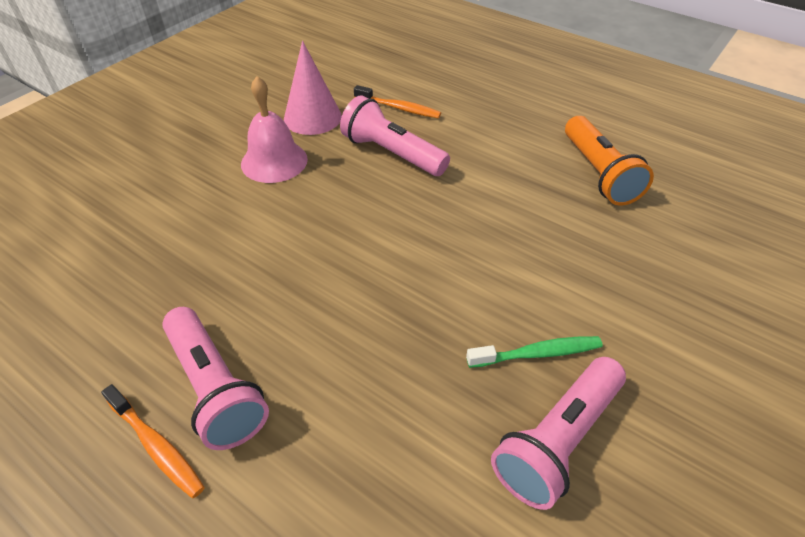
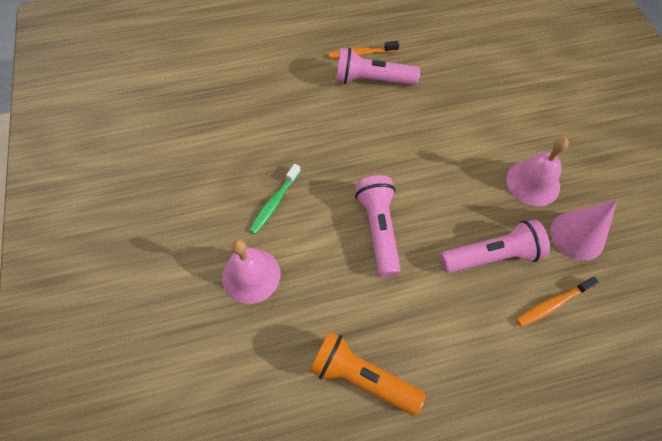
camera: 130 degrees right, 15 degrees up
(558, 441) = (233, 174): pink flashlight -> pink flashlight (378, 229)
(637, 307) = (251, 275): none -> pink bell

